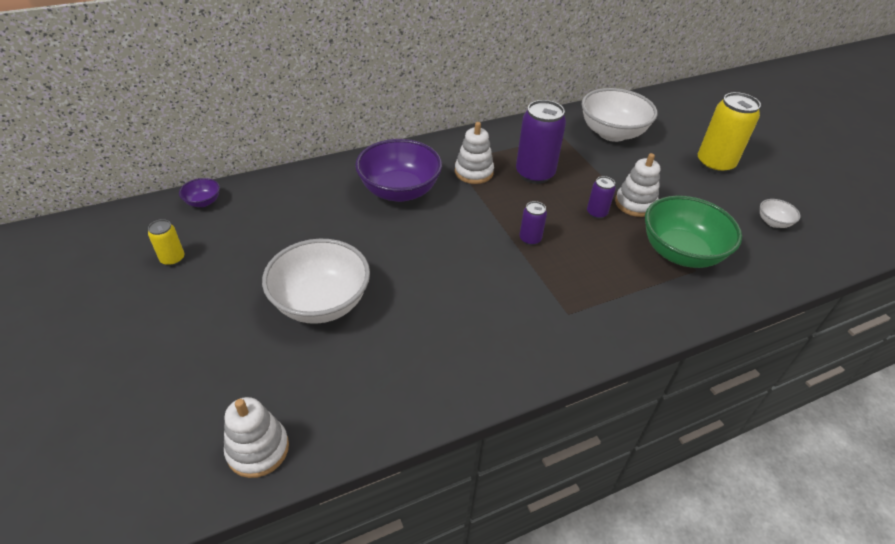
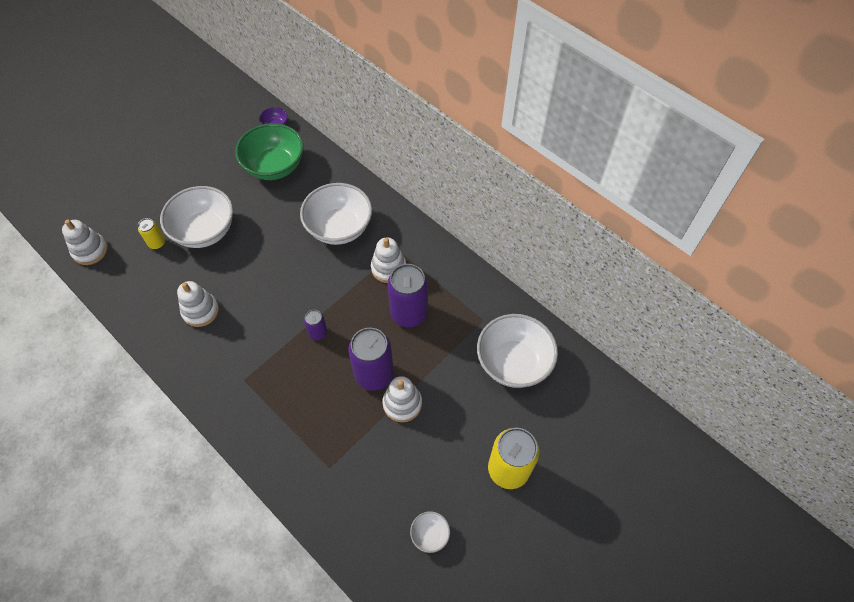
camera: 70 degrees right, 15 degrees up
(172, 259) = (216, 140): yellow can -> yellow can (157, 243)
(399, 191) = (339, 228): purple bowl -> white bowl
(449, 333) = (200, 311): none -> white stacking toy
(596, 213) = (374, 374): purple can -> purple can, size x1.99
(680, 253) = (347, 452): green bowl -> green bowl (274, 166)

